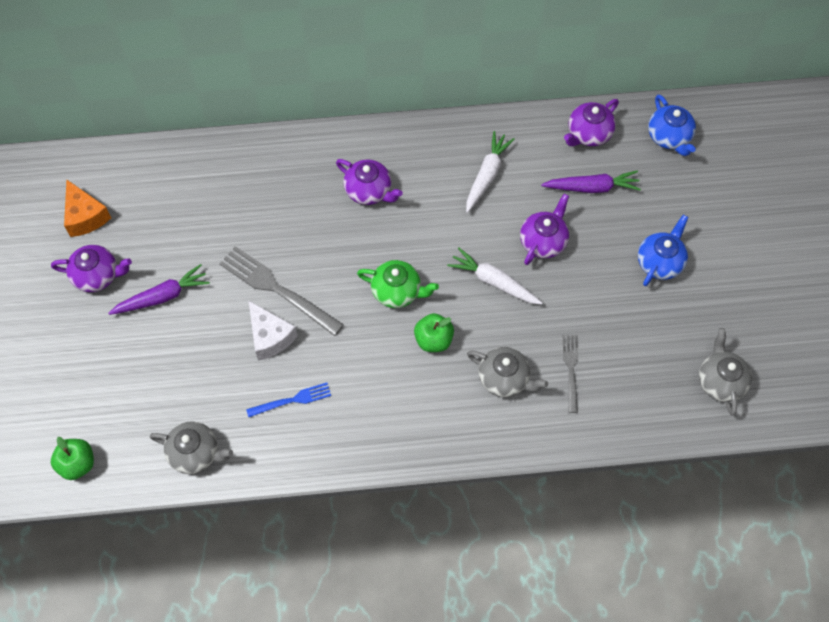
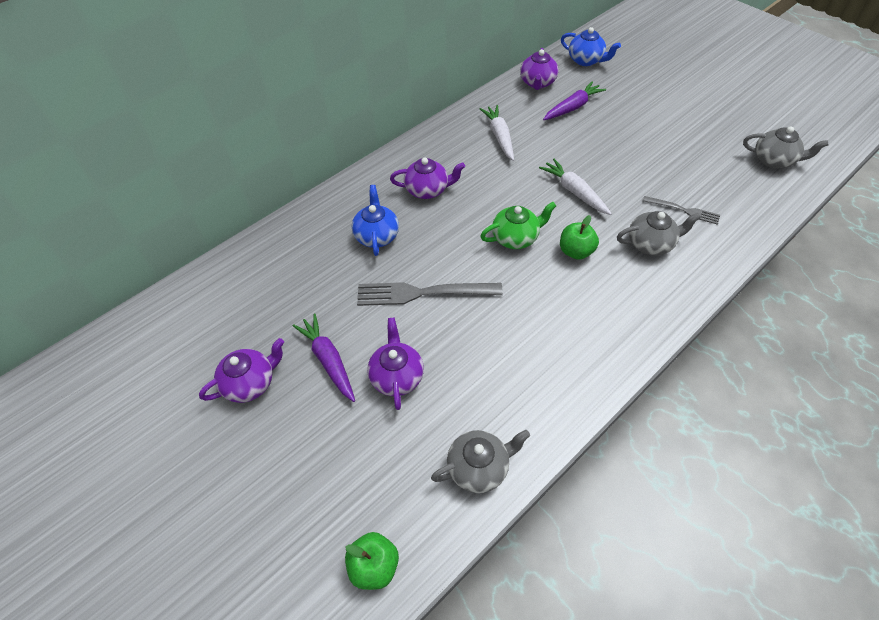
camera: 35 degrees left, 10 degrees down
(85, 216) = (199, 344): orange cheese -> none
(162, 296) = (328, 360): purple carrot -> purple carrot turned 60 degrees counterclockwise
(270, 337) = (451, 330): white cheese -> none
(292, 400) = (517, 363): blue fork -> none
(493, 282) = (574, 192): white carrot -> white carrot turned 60 degrees clockwise
(543, 241) = (578, 151): purple teapot -> purple teapot (397, 376)
(571, 369) = (684, 210): grey fork -> grey fork turned 150 degrees clockwise
(660, 262) = (660, 121): blue teapot -> blue teapot (377, 235)
(720, 381) = (774, 160): grey teapot -> grey teapot turned 150 degrees clockwise

